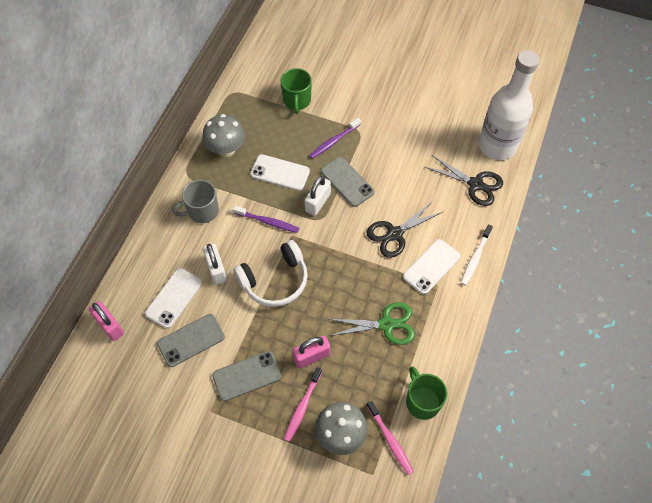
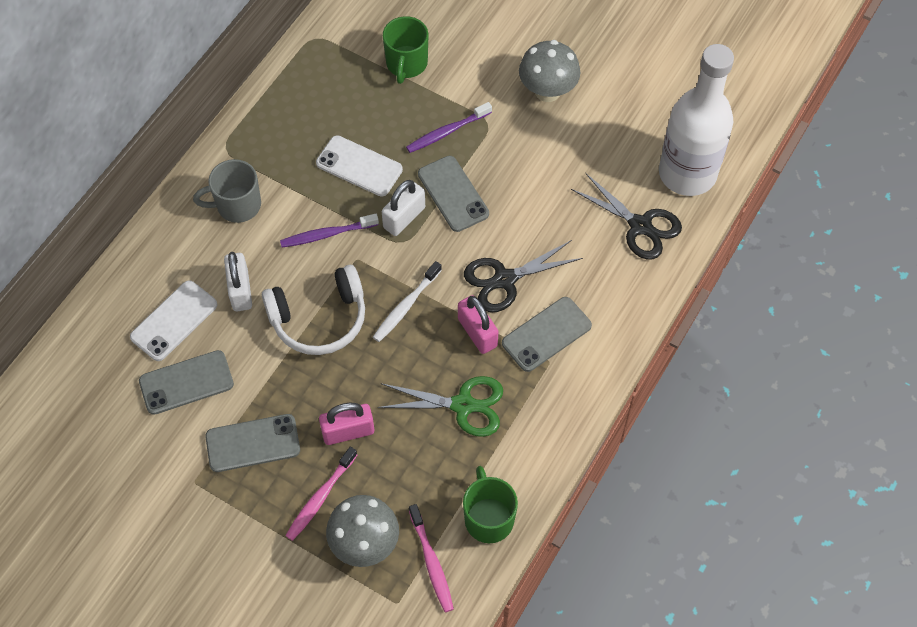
camera: 10 degrees right, 0 degrees up
(110, 326) = (79, 345): pink padlock -> pink padlock (477, 333)
(226, 149) = (289, 121): grey mushroom -> grey mushroom (547, 91)
(268, 222) = (327, 234): purple toothbrush -> purple toothbrush turned 135 degrees clockwise
(431, 266) = (546, 334): white phone -> grey phone
(475, 258) = (613, 332): white toothbrush -> white toothbrush (406, 306)

